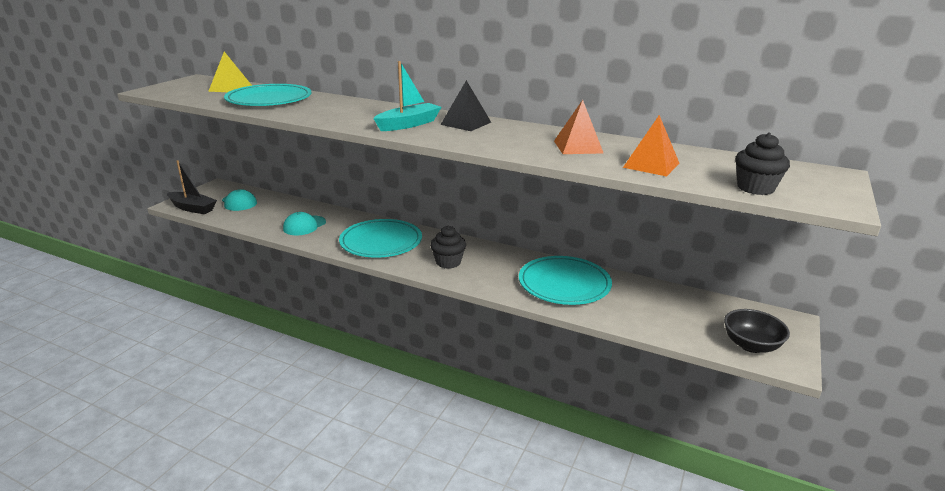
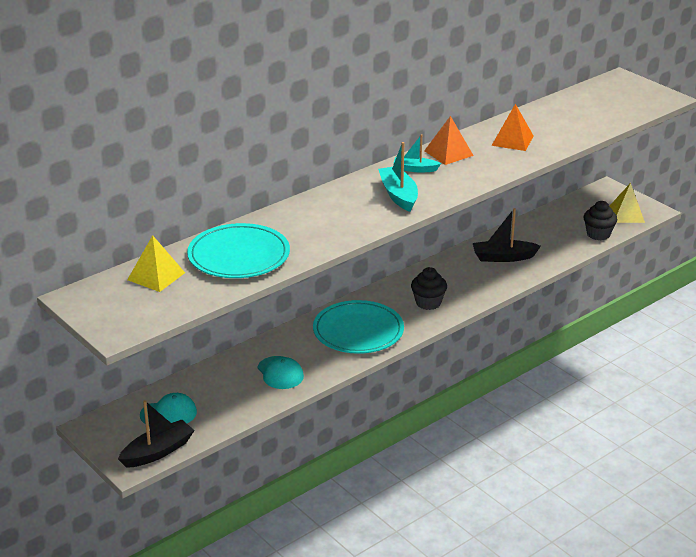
camera: 65 degrees left, 5 degrees up
(466, 123) = (415, 169): black pyramid -> turquoise boat
(564, 284) = (503, 257): turquoise plate -> black boat
(651, 165) = (569, 127): orange pyramid -> orange pyramid (448, 153)
(751, 345) = (626, 214): black bowl -> yellow pyramid
(755, 188) = (630, 110): black cupcake -> black cupcake (598, 234)

